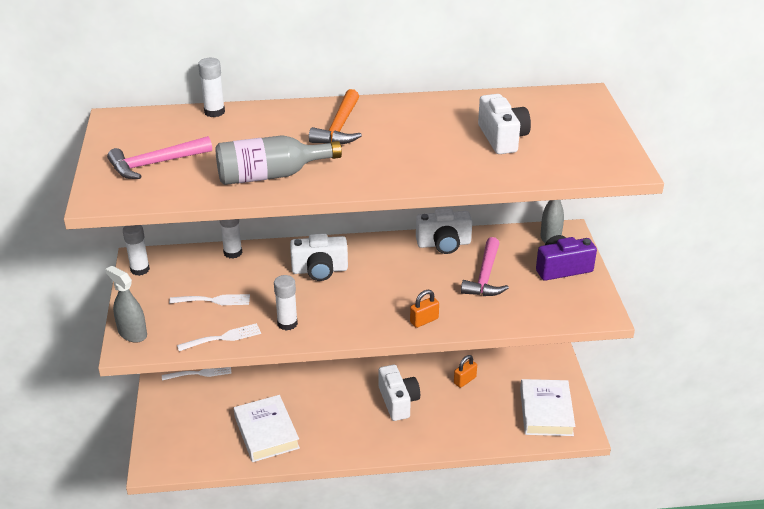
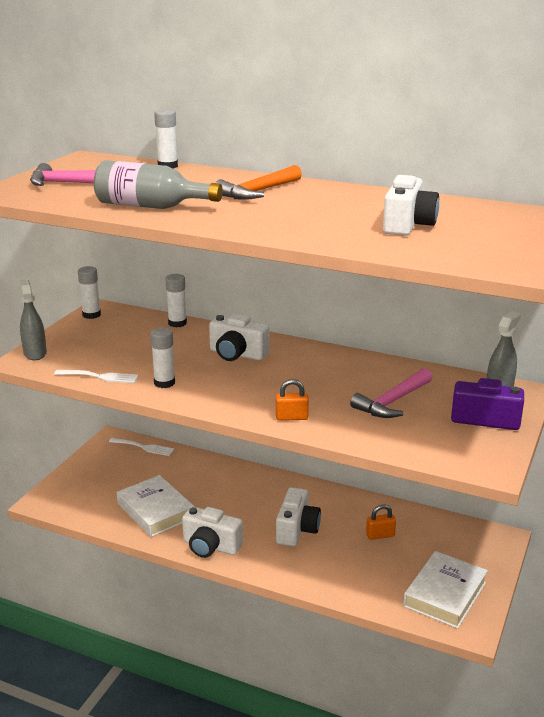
camera: 30 degrees right, 10 degrees down
(214, 300) = (123, 350): white fork -> none
(266, 432) = (155, 511): white book -> white book turned 45 degrees counterclockwise
(444, 244) = (377, 366): white camera -> white camera (211, 546)

